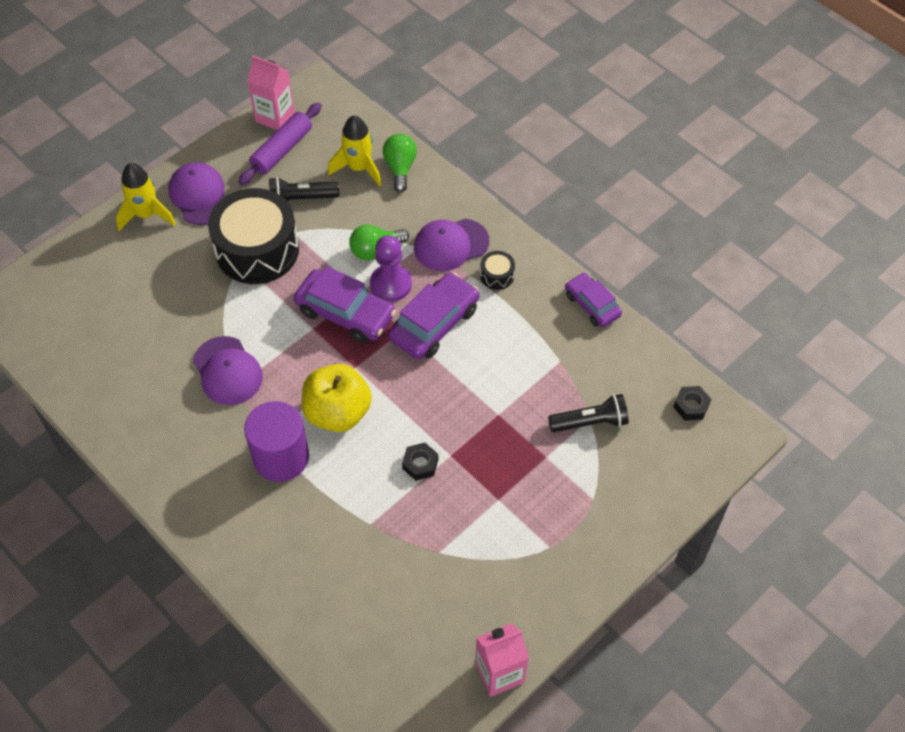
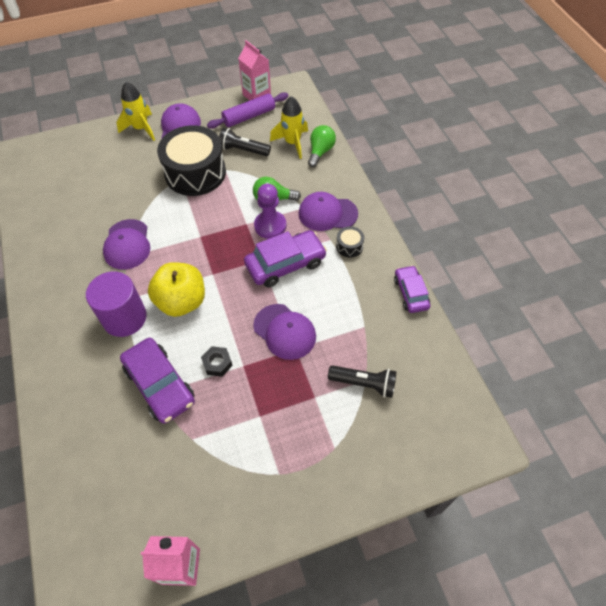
camera: 25 degrees right, 0 degrees up
(345, 313) = (228, 234): purple car -> purple car (160, 385)
(476, 400) = (284, 331): none -> purple cap
(691, 406) = (453, 404): black nut -> none

